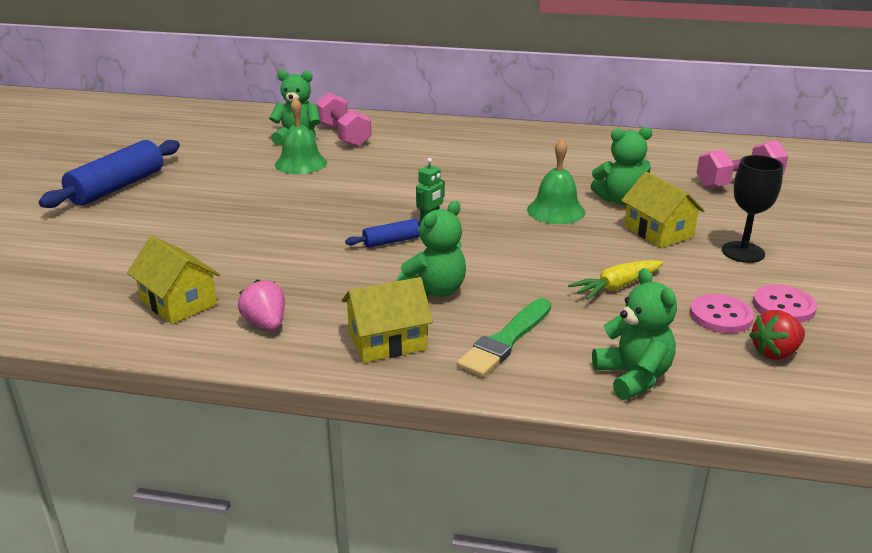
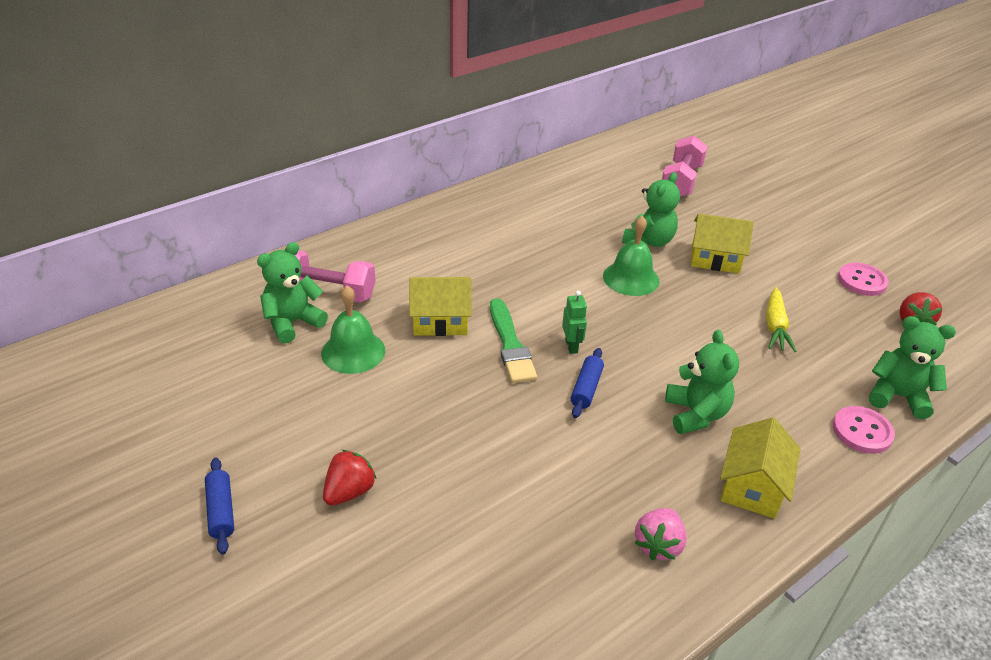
camera: 50 degrees left, 10 degrees up
(117, 187) = (221, 511): blue rolling pin -> blue rolling pin, size x0.50
(177, 211) = (349, 492): none -> red strawberry
(178, 302) = (559, 587): yellow house -> yellow house (440, 321)
(266, 324) = (658, 545): pink strawberry -> pink strawberry turned 75 degrees counterclockwise
(506, 340) = (804, 423): green brush -> green brush (510, 344)
(720, 316) = (852, 312): pink button -> pink button (862, 431)
(743, 252) = (780, 247): black goblet -> none

